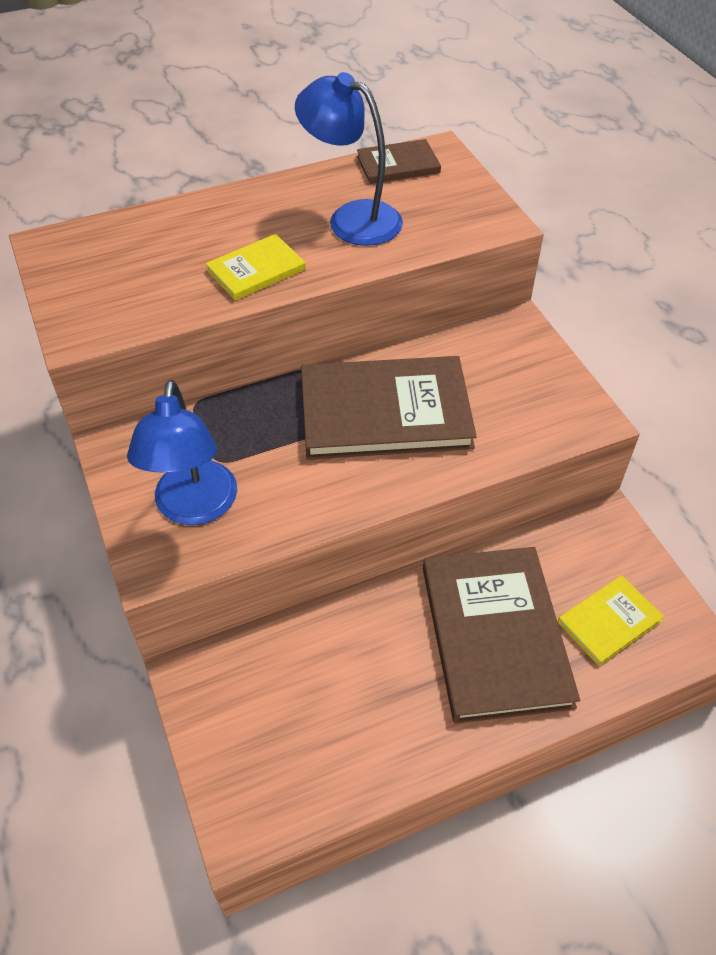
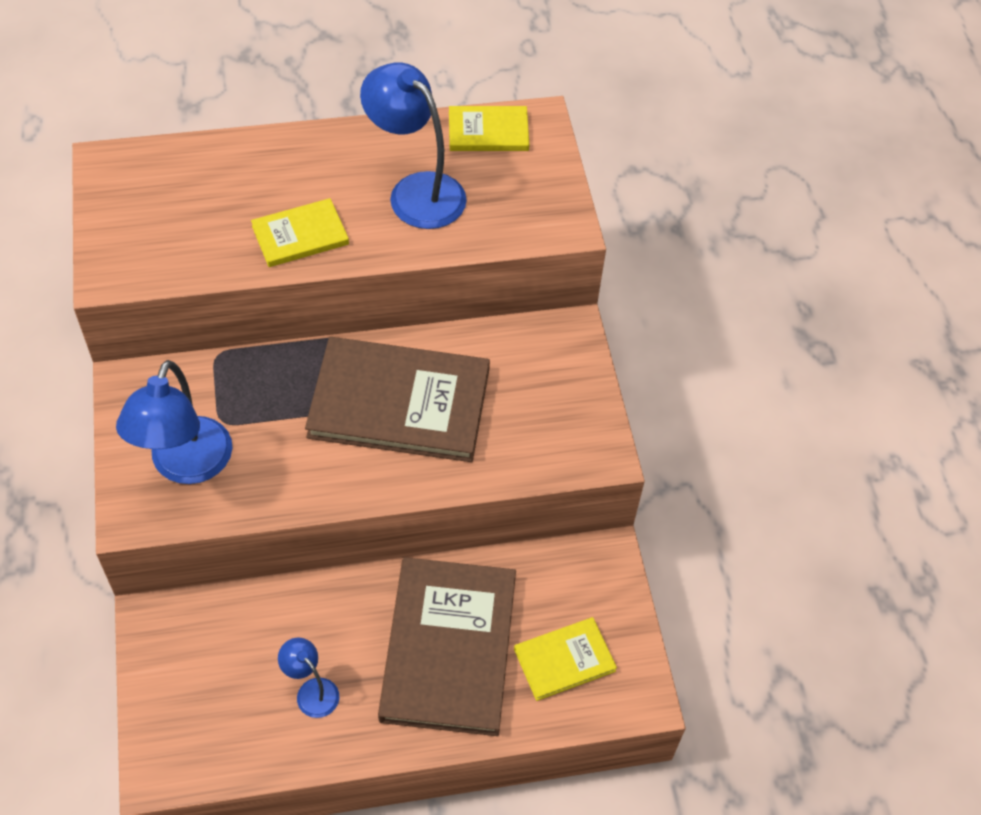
camera: 10 degrees right, 5 degrees up
(375, 708) = (311, 691): none -> blue lamp
(398, 165) = (488, 131): brown book -> yellow book

